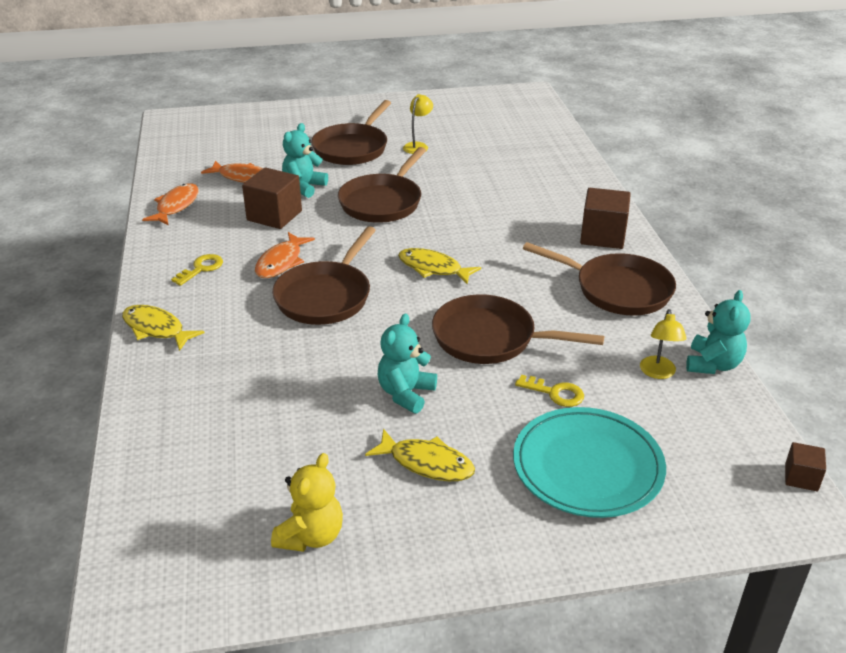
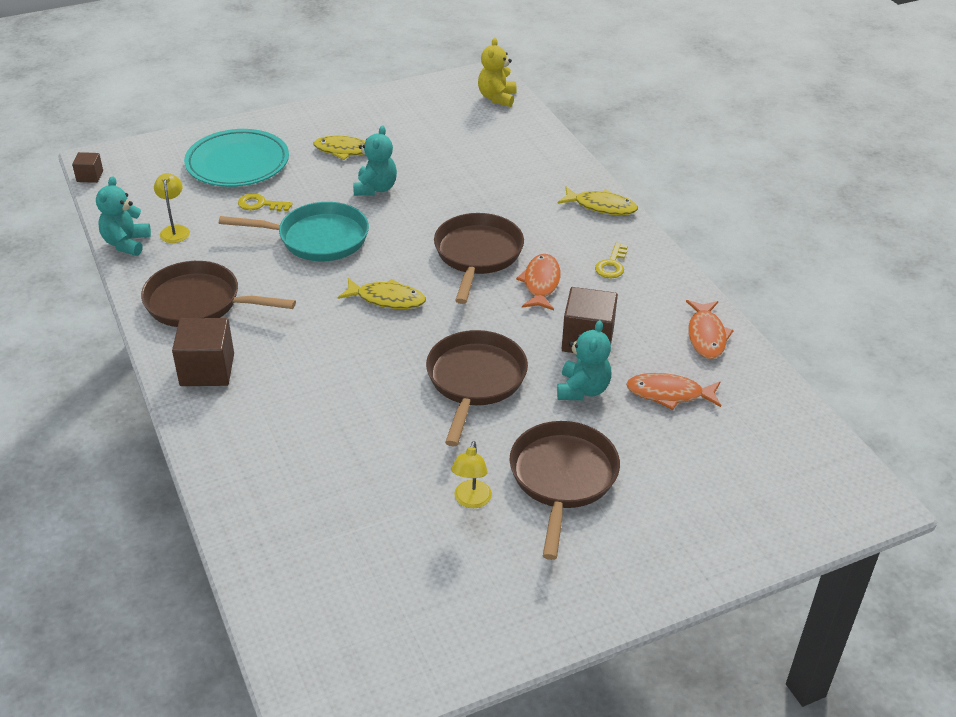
camera: 165 degrees right, 5 degrees up
(311, 536) = (405, 111): yellow teddy bear -> yellow teddy bear (497, 98)
(491, 338) = (317, 238): brown pan -> turquoise pan

